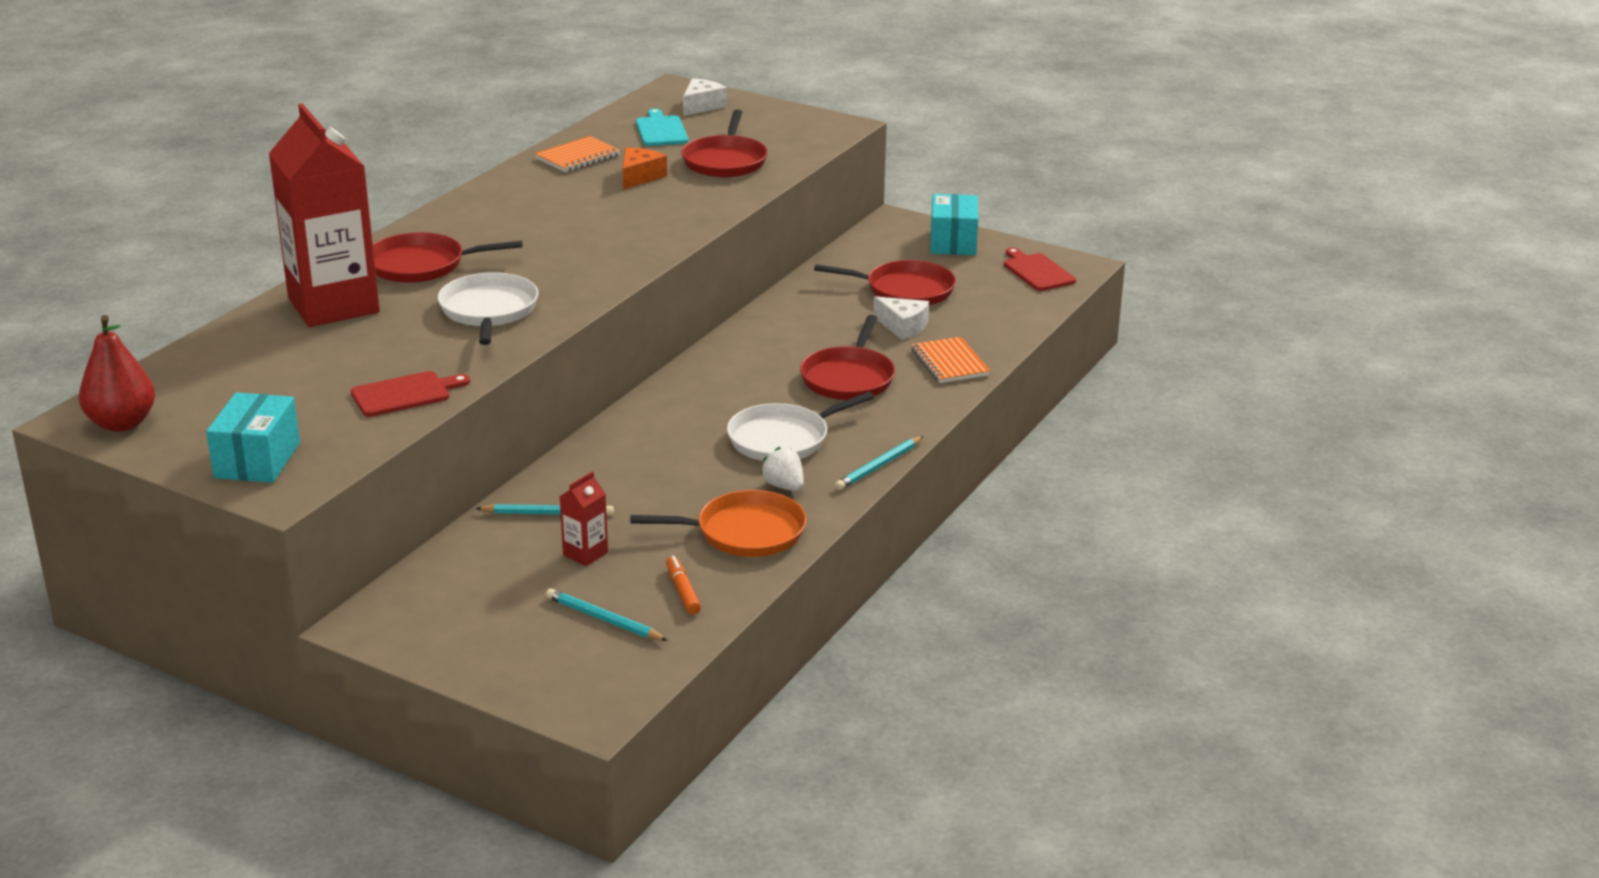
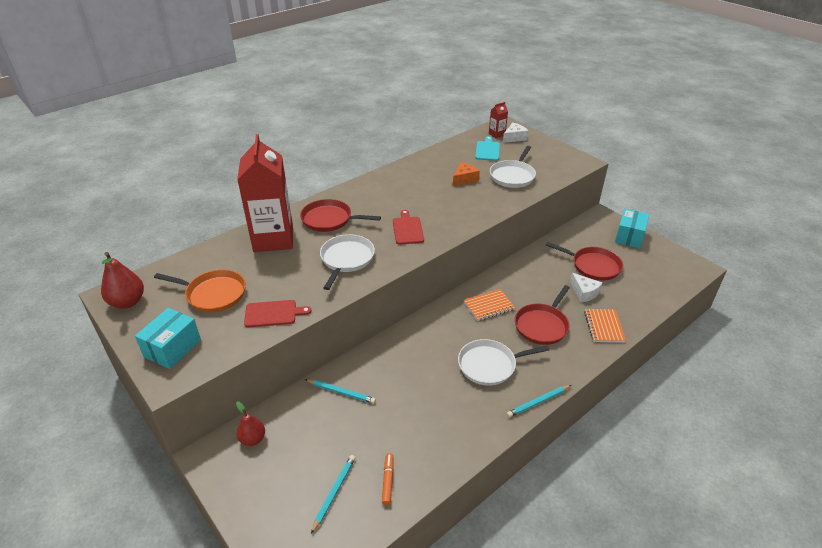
camera: 20 degrees right, 10 degrees up
(429, 592) = (253, 439): none -> red pear
(578, 157) = (439, 161): orange notebook -> orange notebook (489, 306)
(585, 553) = (347, 431): red carton -> red carton (496, 134)
(604, 619) = (334, 493): turquoise pencil -> turquoise pencil turned 60 degrees clockwise
(725, 161) = (513, 176): red pan -> white pan
(744, 532) = (441, 438): orange pan -> orange pan (213, 294)
(784, 486) = (477, 404): white strawberry -> none
(1037, 271) = (672, 267): red cutting board -> red cutting board (407, 229)

